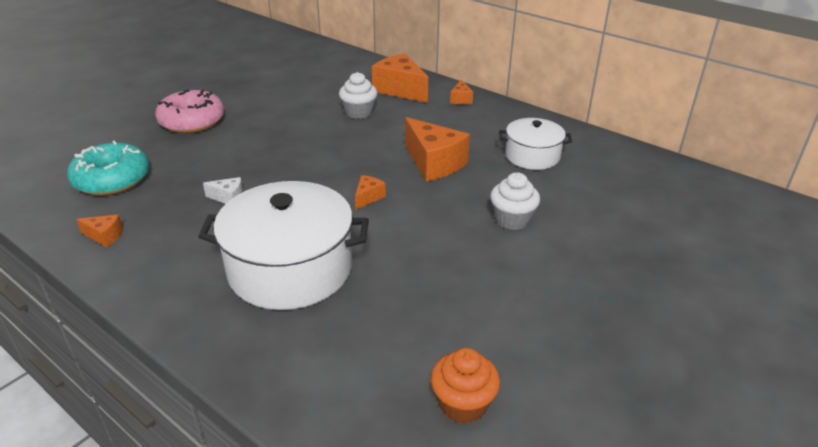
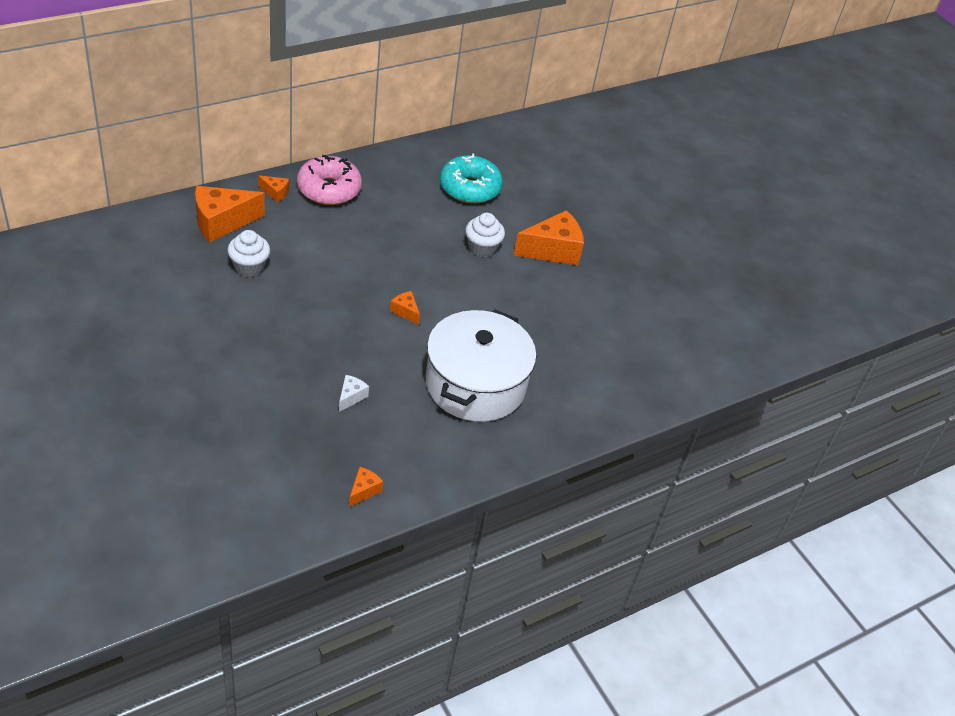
camera: 75 degrees left, 10 degrees up
(112, 180) = (262, 475): turquoise donut -> turquoise donut (470, 188)
(192, 121) = (173, 393): pink donut -> pink donut (329, 189)
(434, 163) = (378, 255): orange cheese -> orange cheese (553, 250)
(463, 404) = (640, 345): orange cupcake -> none
(532, 156) = (404, 198): white pot -> none

